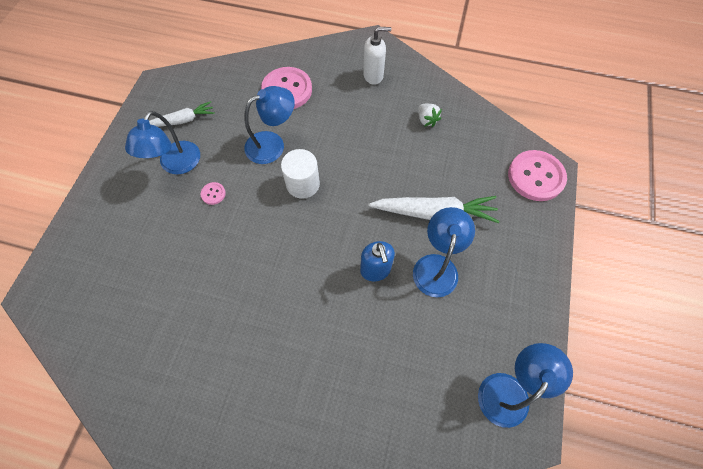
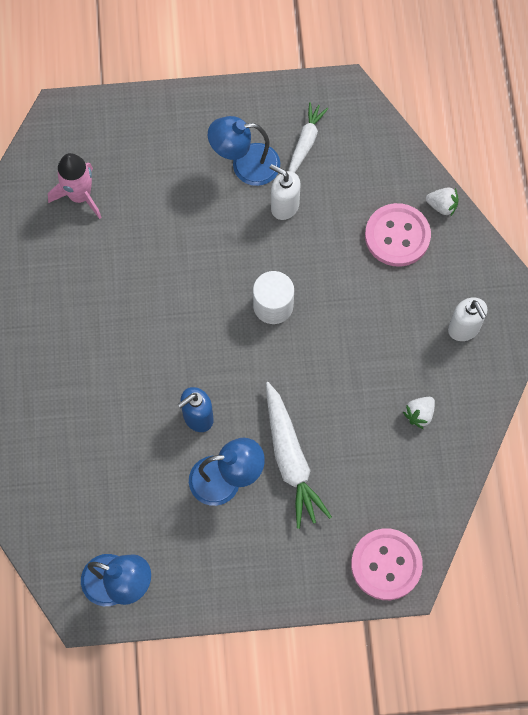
camera: 70 degrees right, 5 degrees up
(125, 303) = (80, 196): none -> pink rocket
(182, 120) = (305, 142): white carrot -> white carrot turned 120 degrees counterclockwise
(213, 194) = (225, 219): pink button -> none
(226, 150) = (284, 206): none -> white soap dispenser
(272, 144) = (312, 252): blue lamp -> none
(278, 59) = (442, 206): none -> white strawberry

